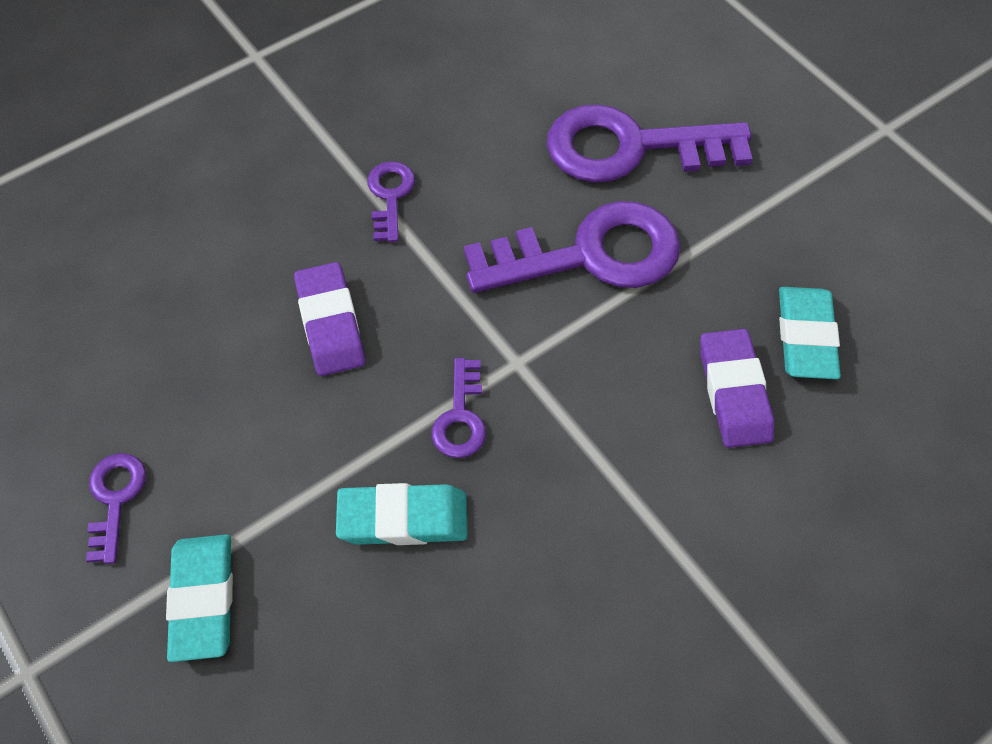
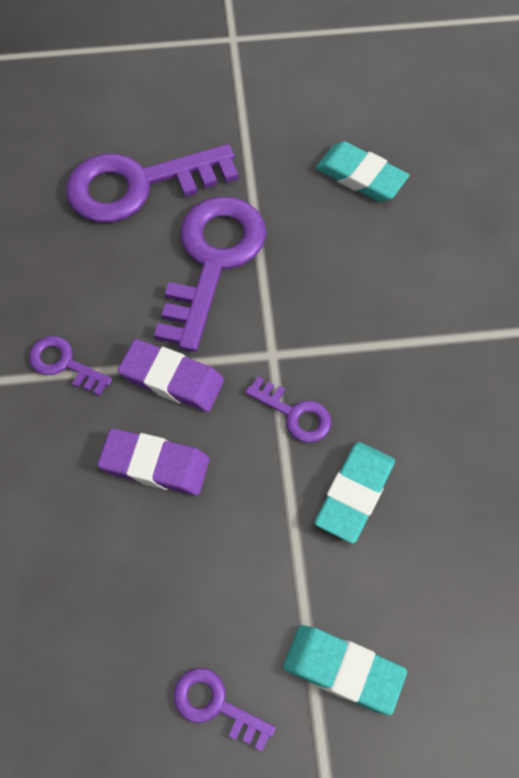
camera: 60 degrees left, 5 degrees up
(631, 147) = (138, 185): purple key -> purple key turned 45 degrees clockwise
(734, 392) = (376, 239): purple eraser -> purple eraser (172, 379)

